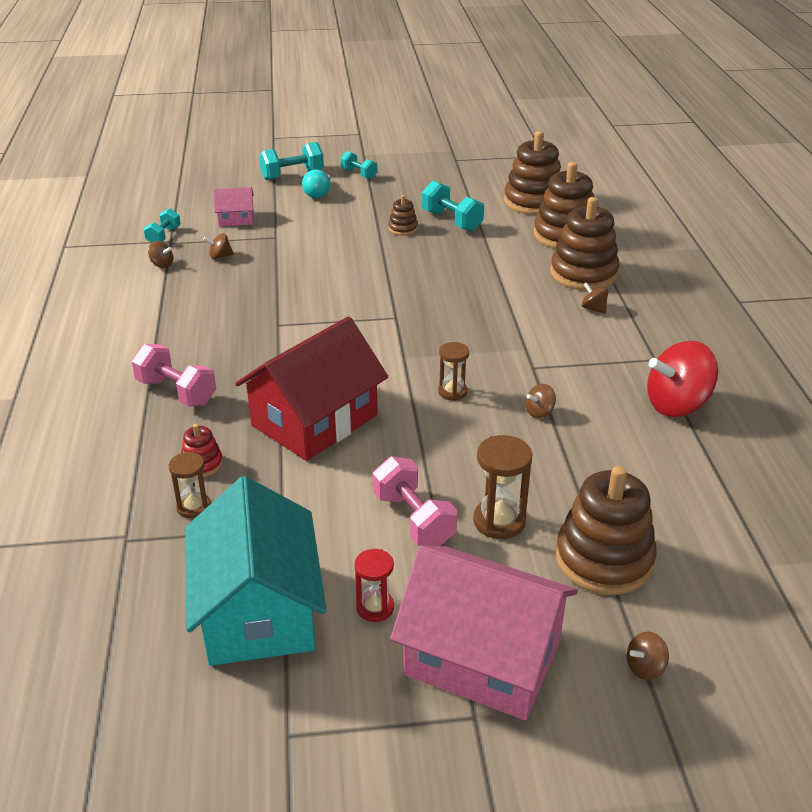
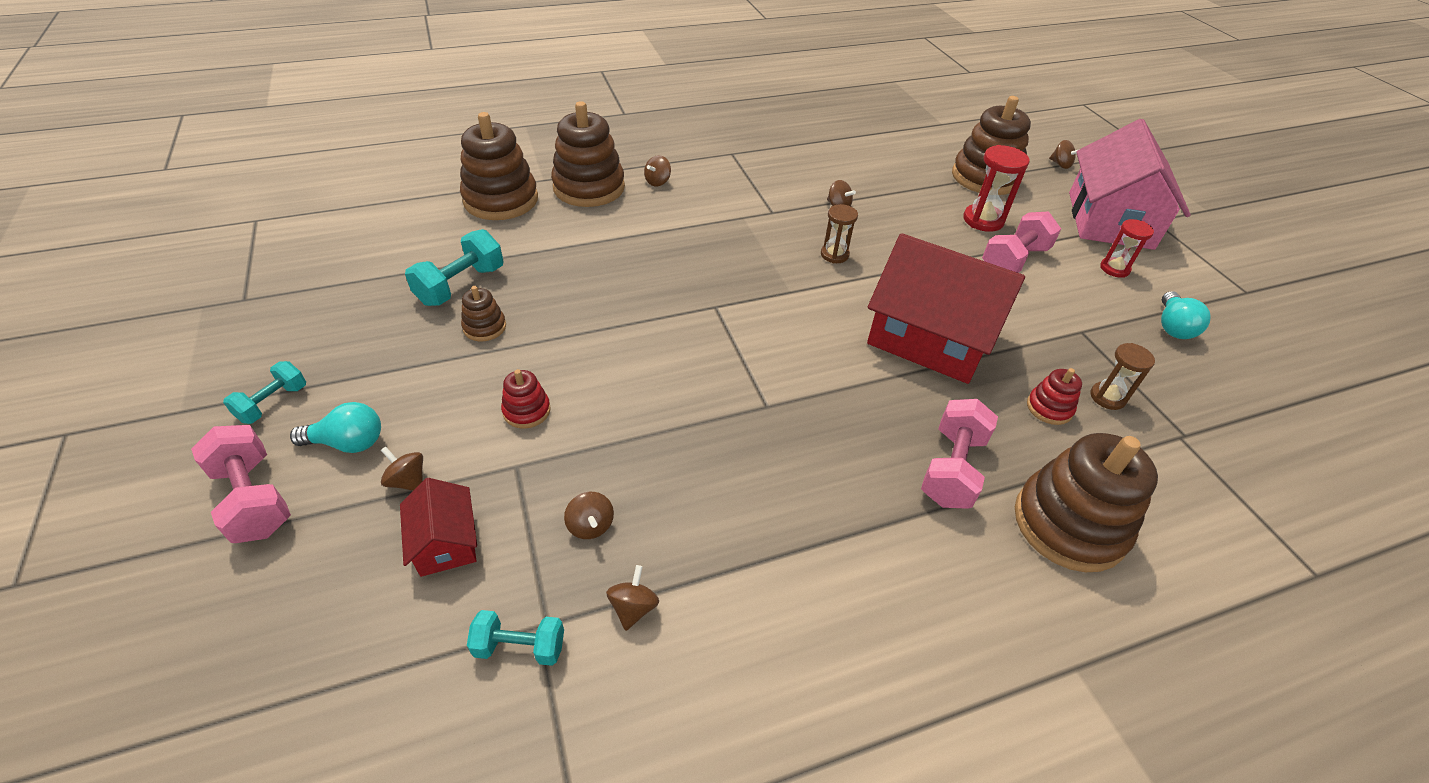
camera: 105 degrees left, 10 degrees up
(236, 219) = (445, 542): pink house -> red house
(258, 610) = (1172, 327): turquoise house -> turquoise light bulb
(282, 209) = (408, 481): none -> brown spinning top
(292, 175) = (254, 499): turquoise dumbbell -> pink dumbbell
(317, 241) = (526, 411): none -> red stacking toy
(499, 521) = (983, 220): brown hourglass -> red hourglass
(533, 202) = (407, 223): brown stacking toy -> brown stacking toy (1069, 524)
(677, 405) = (793, 146): red spinning top -> none

